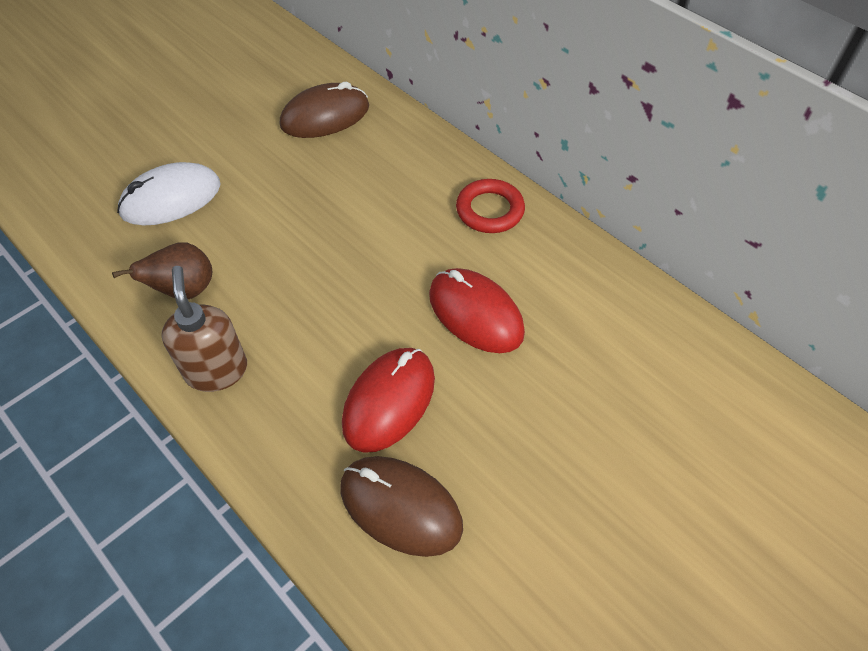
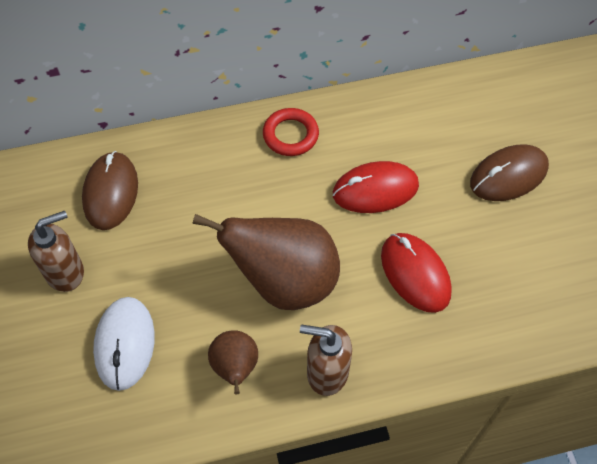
camera: 60 degrees left, 5 degrees up
(224, 127) = (65, 272): none -> brown soap dispenser
(306, 285) = (284, 281): none -> brown pear
(400, 507) = (495, 303): brown mouse -> brown mouse (508, 175)

